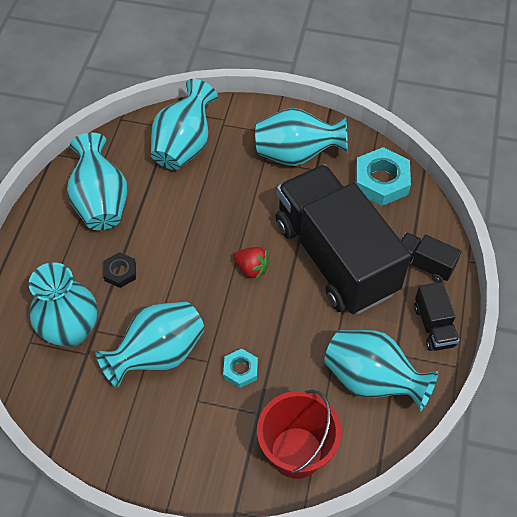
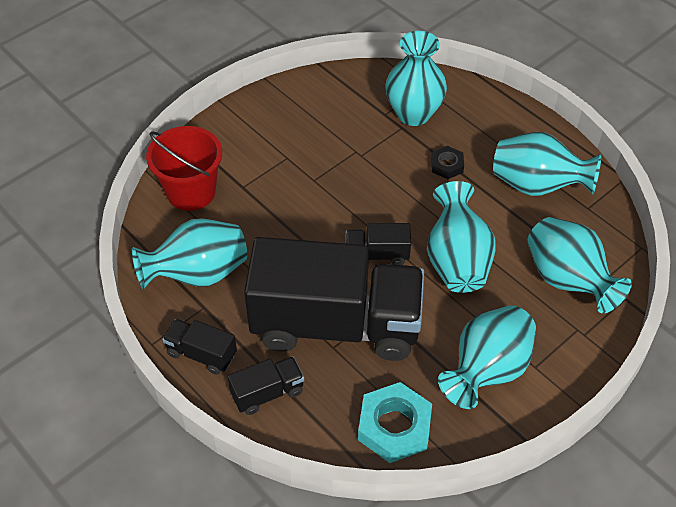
camera: 125 degrees right, 5 degrees down
(158, 355) = (346, 153): turquoise vase -> turquoise vase (457, 261)
(240, 370) = (287, 195): turquoise nut -> none
(251, 268) = (377, 254): red strawberry -> black truck

